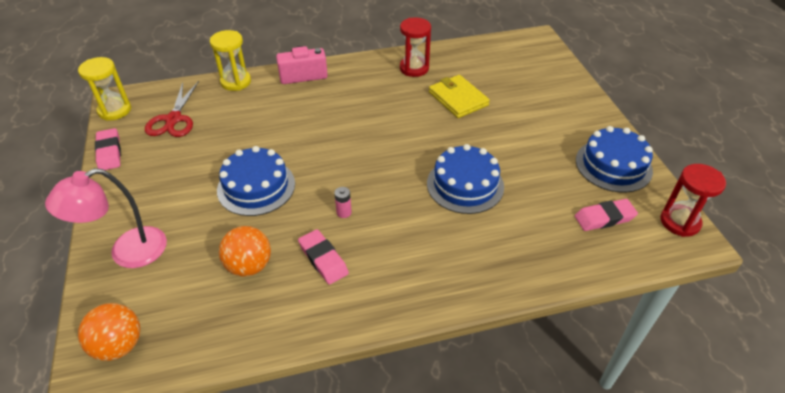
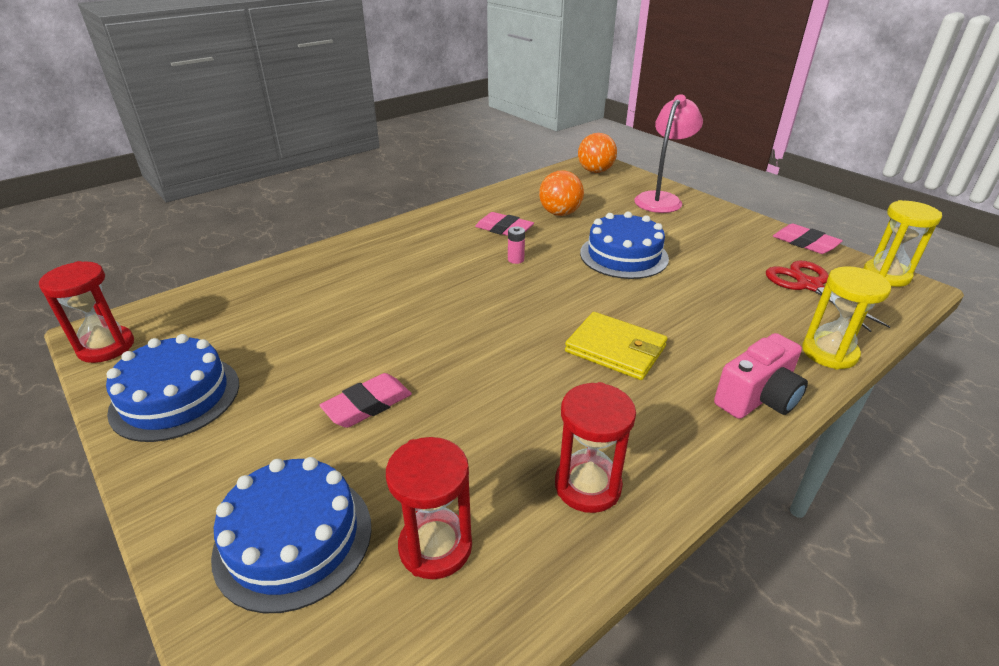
camera: 155 degrees right, 10 degrees down
(458, 99) = (461, 440): yellow wallet -> yellow wallet (615, 349)
(465, 185) = (397, 315): blue cake -> blue cake (293, 539)
(485, 68) = (435, 546): none -> red hourglass
(604, 218) = (212, 326): pink eraser -> pink eraser (367, 405)

